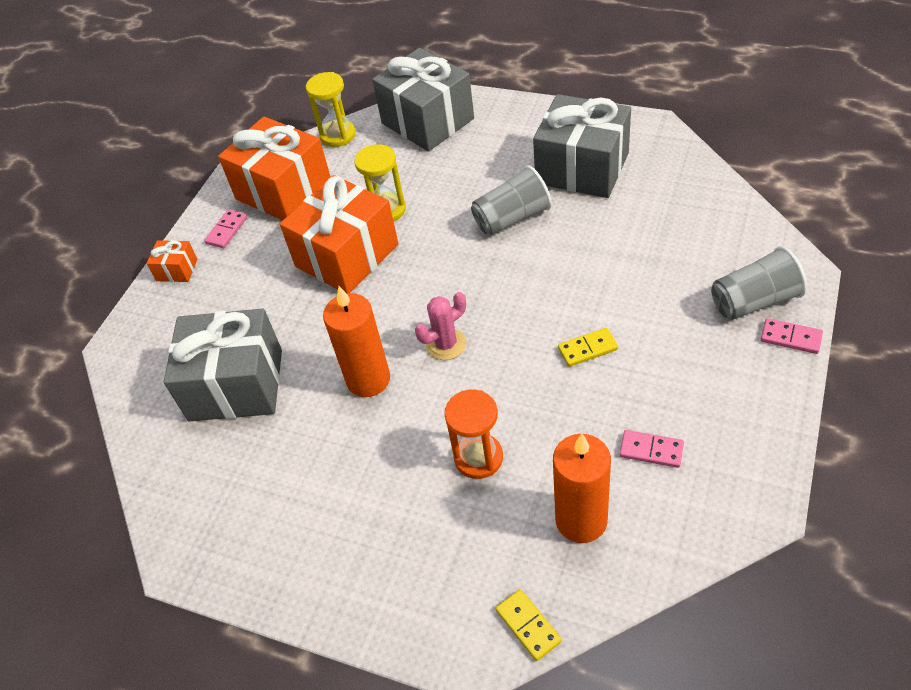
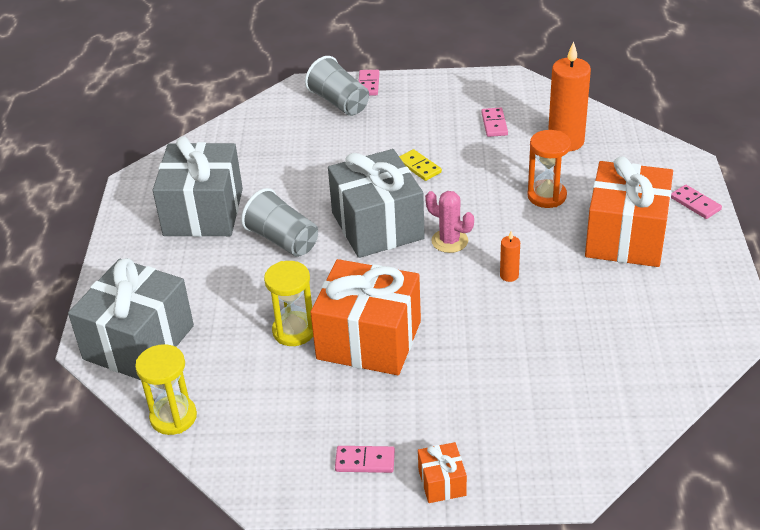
camera: 115 degrees left, 10 degrees down
(236, 385) = (562, 362): grey gift -> grey gift (377, 225)
(284, 190) = (284, 432): orange gift -> orange gift (626, 237)
(368, 379) = (509, 275): orange candle -> orange candle, size x0.45
(387, 620) = (695, 204): none -> pink domino
(528, 625) = (652, 146): yellow domino -> none

